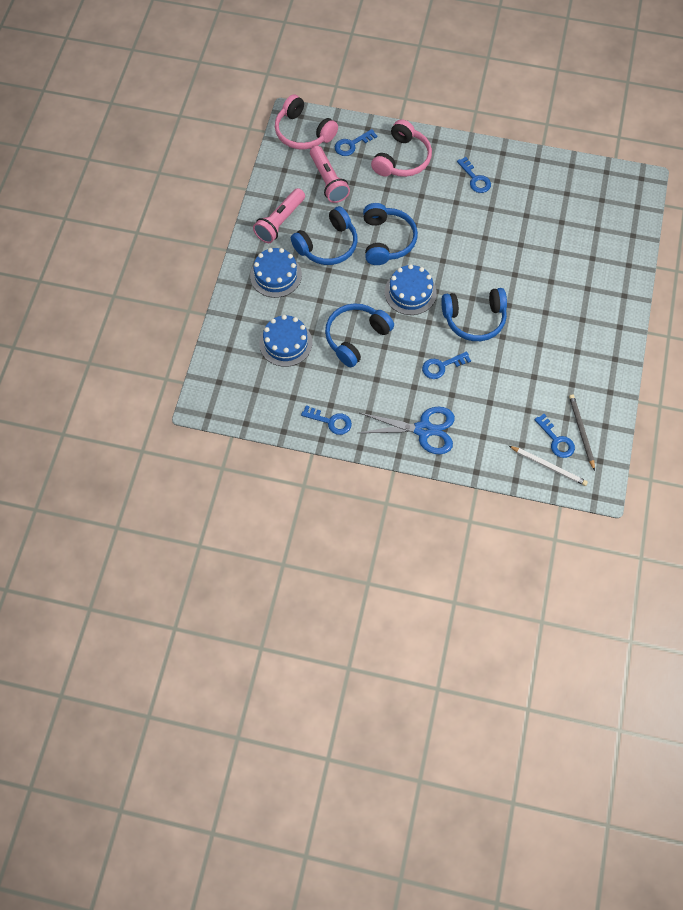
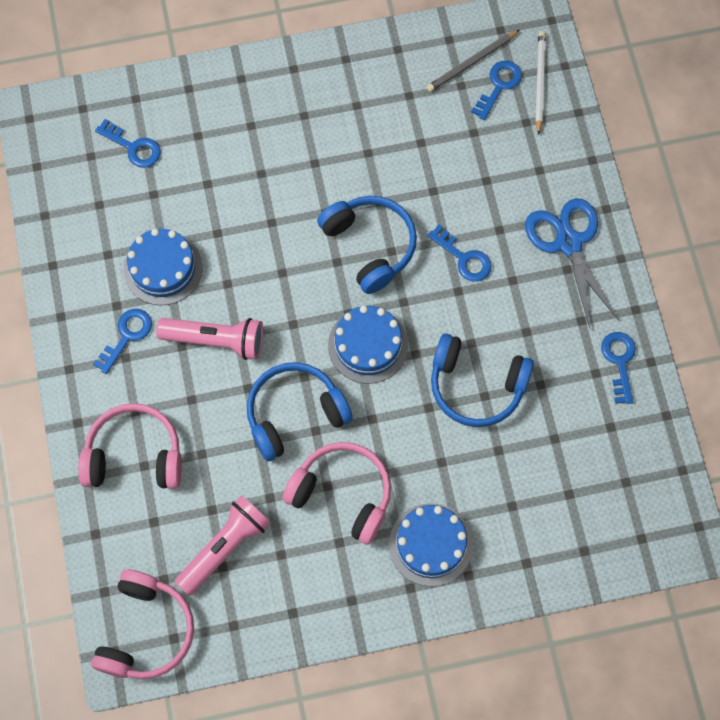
camera: 115 degrees left, 5 degrees up
(280, 222) = (334, 584): pink flashlight -> pink flashlight (216, 340)
(285, 343) = (534, 476): blue cake -> blue cake (163, 268)
(328, 245) = (342, 494): blue headphones -> pink headphones
(352, 144) = (138, 543): blue key -> blue key (133, 147)

